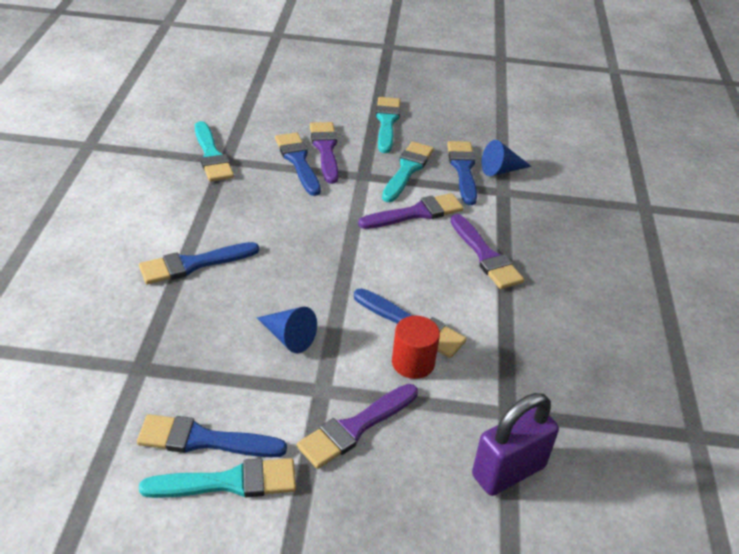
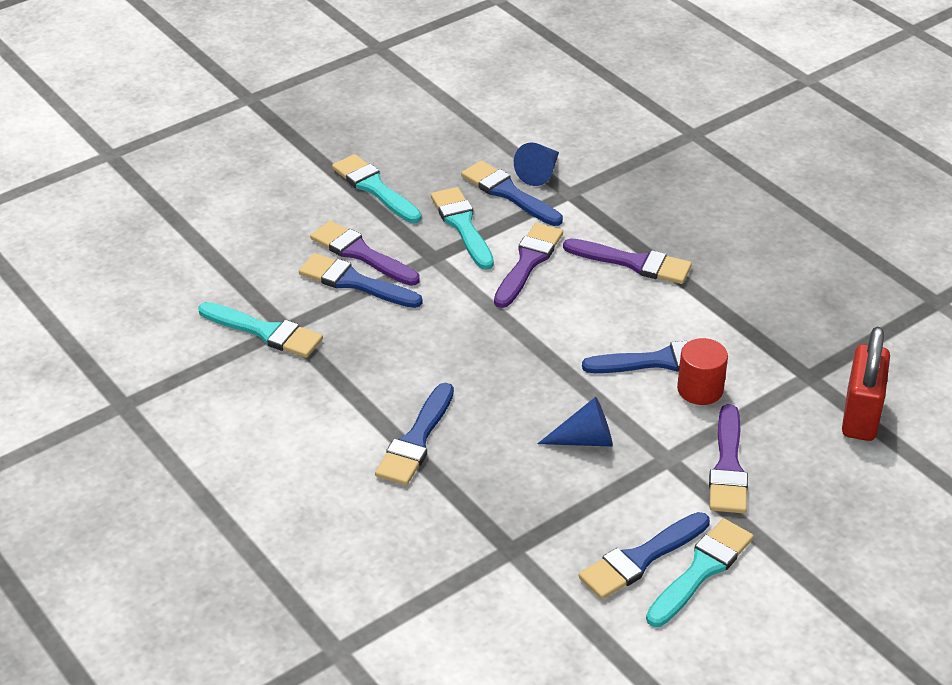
camera: 40 degrees left, 0 degrees up
(508, 471) = (860, 416): purple padlock -> red padlock

